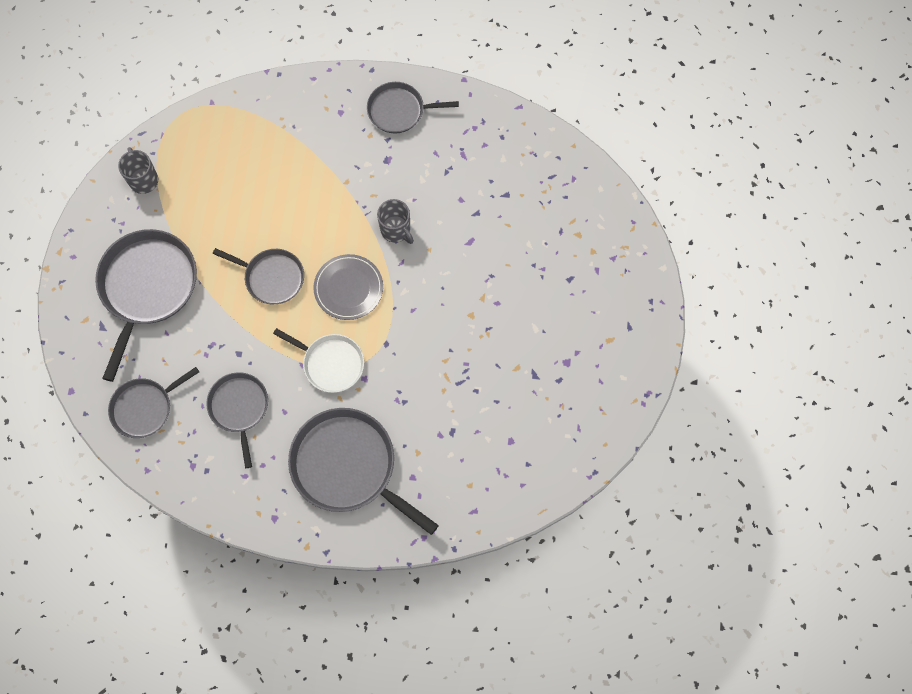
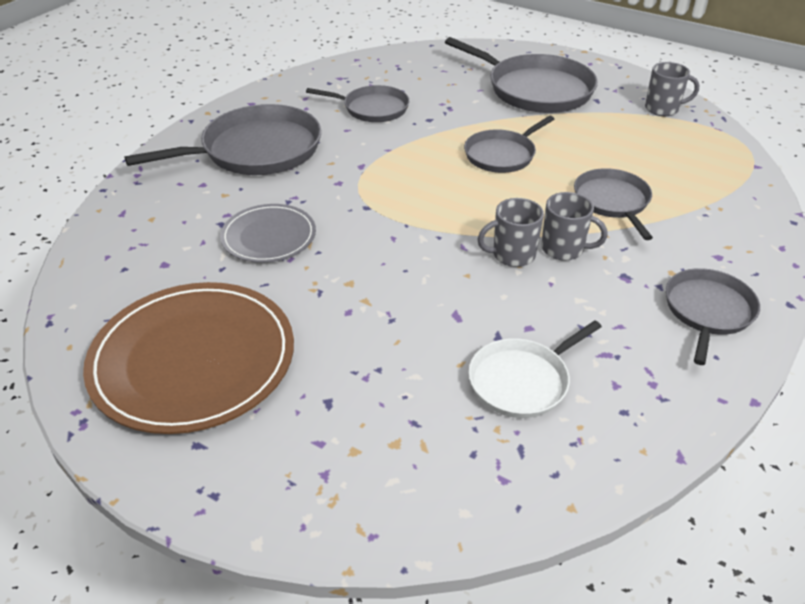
camera: 115 degrees right, 30 degrees down
(145, 408) = (414, 68): grey pan -> grey pan (612, 202)
(330, 363) = (374, 166): white pan -> white pan (522, 381)
(348, 288) = (455, 199): grey plate -> grey plate (269, 236)
(374, 202) = (563, 249): none -> grey mug
(578, 367) = (193, 360): none -> brown plate

